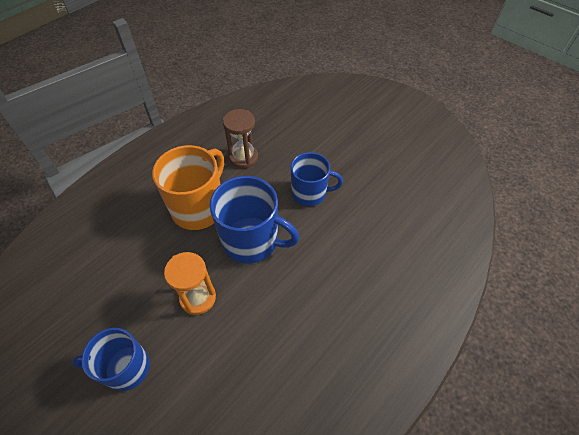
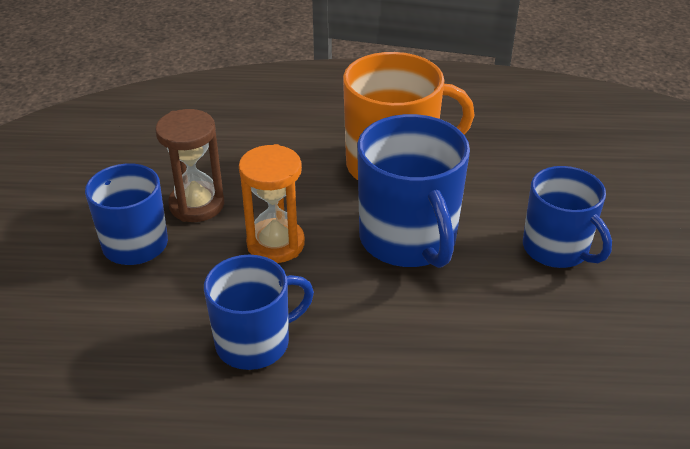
camera: 50 degrees right, 15 degrees down
(243, 157) = (517, 154): brown hourglass -> brown hourglass (197, 205)
(252, 355) = (255, 342): none -> blue mug

